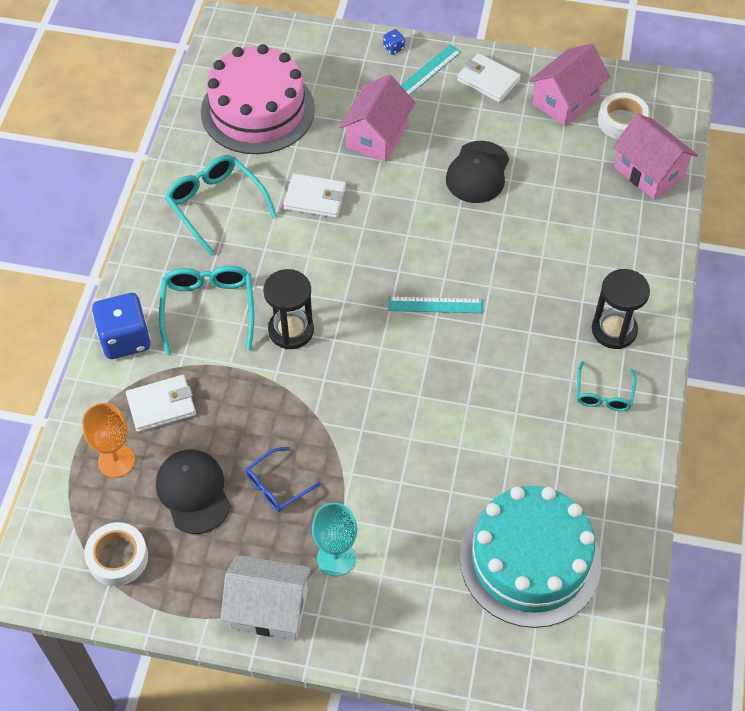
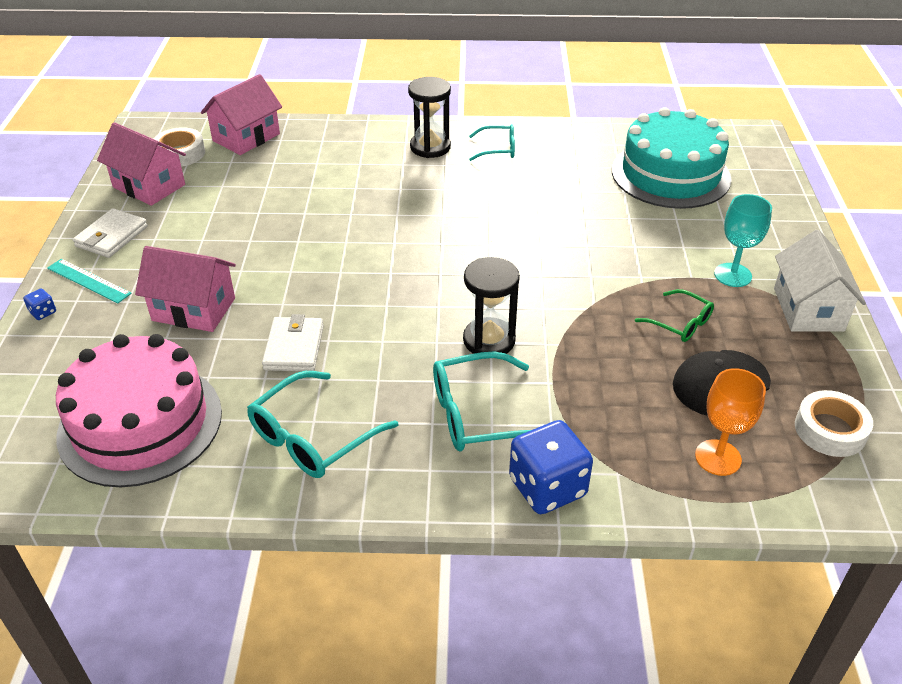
camera: 100 degrees left, 15 degrees down
(161, 405) = (627, 431): white wallet -> none
(277, 485) = (680, 323): blue glasses -> green glasses
(435, 305) = (428, 244): turquoise ruler -> none
(478, 172) = (249, 233): black cap -> none

